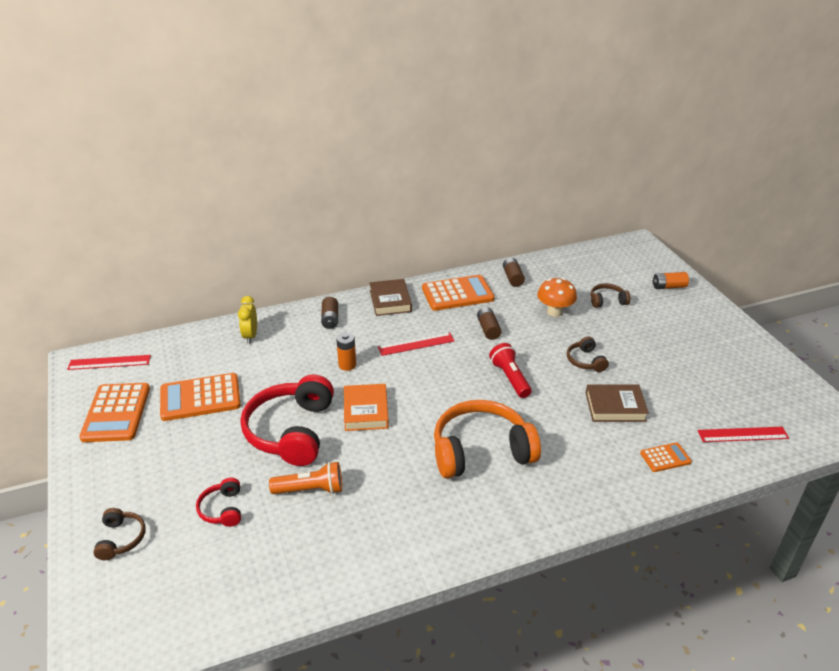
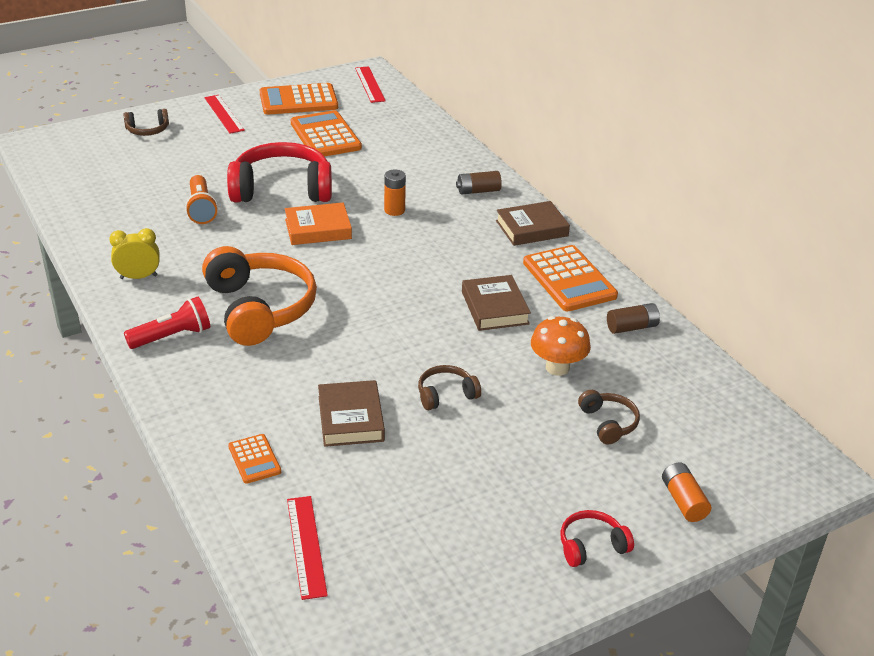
camera: 80 degrees right, 0 degrees up
(222, 509) = (178, 168): red headphones -> red headphones (591, 546)
(250, 336) = (431, 147): yellow clock -> yellow clock (138, 277)
(416, 344) = (446, 253): red ruler -> red ruler (224, 114)
(488, 329) = (494, 308): brown battery -> brown book
(510, 378) = (394, 328): red flashlight -> red flashlight (172, 336)

